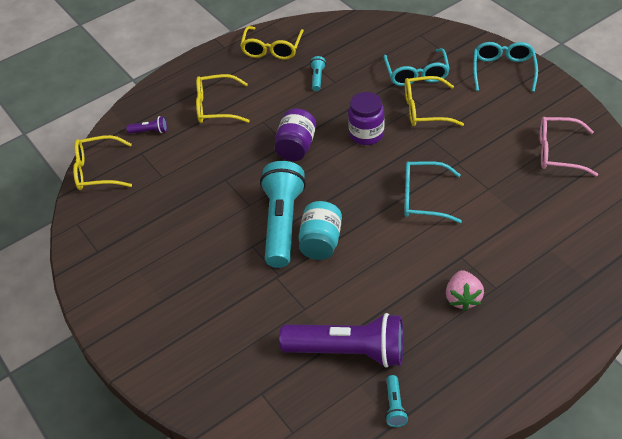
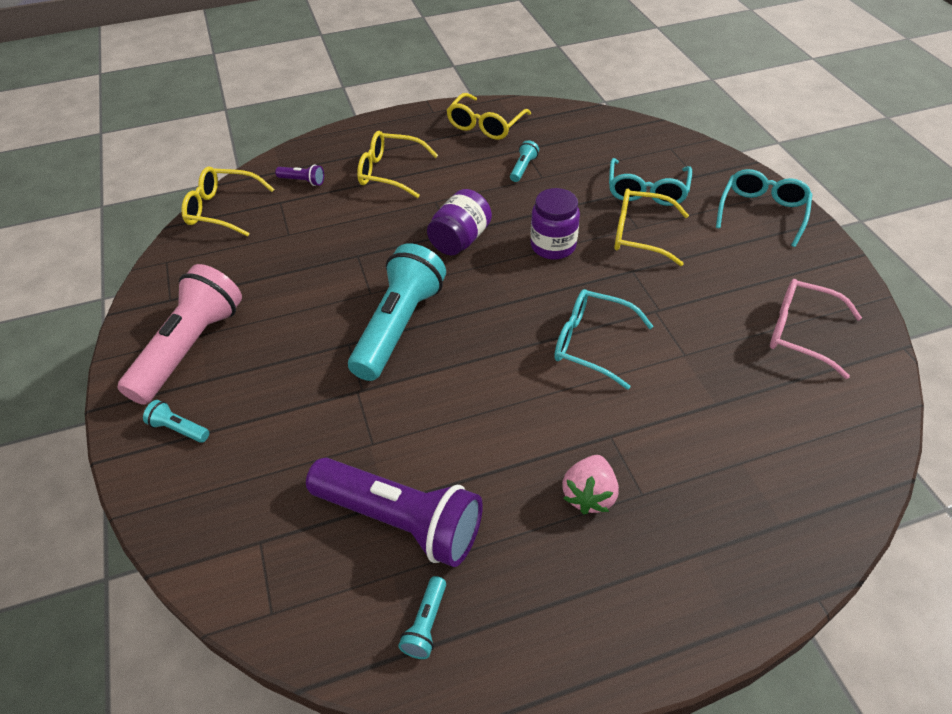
camera: 15 degrees right, 0 degrees up
(135, 281) = (190, 347): none -> pink flashlight
(161, 340) = (178, 429): none -> turquoise flashlight
(321, 242) = (434, 363): turquoise jar -> none

